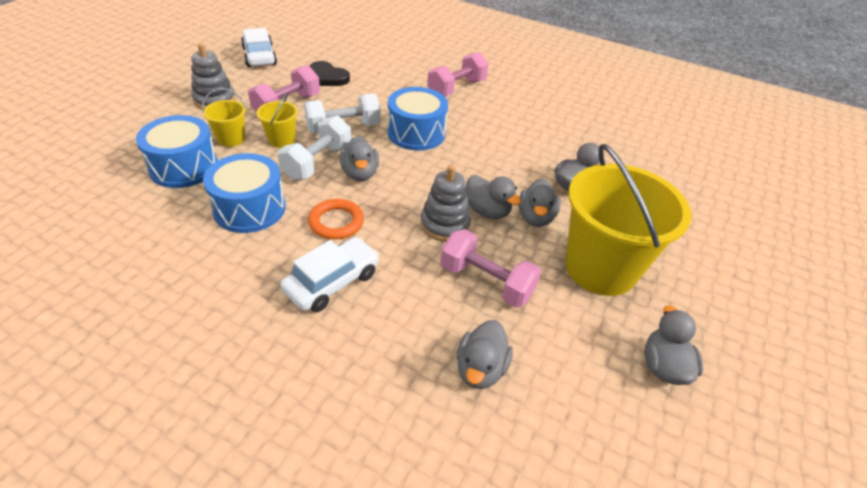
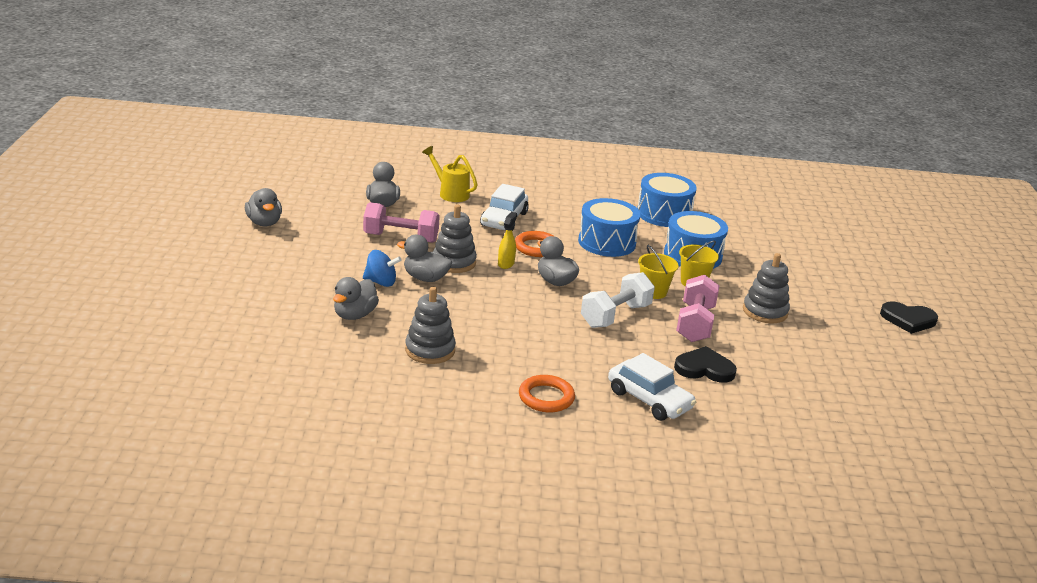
camera: 155 degrees right, 15 degrees down
(115, 67) = (908, 320): none -> black heart
(259, 56) = (813, 375): white car -> white car (649, 400)
(317, 162) = (599, 281): white dumbbell -> none
(362, 369) = (450, 193): none -> yellow watering can
(390, 208) = (506, 263): none -> yellow spray bottle
(416, 133) = (542, 328): blue drum -> blue drum (664, 214)
(456, 88) = (546, 397): pink dumbbell -> orange ring
(520, 138) = (430, 350): none -> grey stacking toy
(535, 217) = (381, 282): grey duck -> blue spinning top
(600, 268) = (315, 261): yellow bucket -> none

